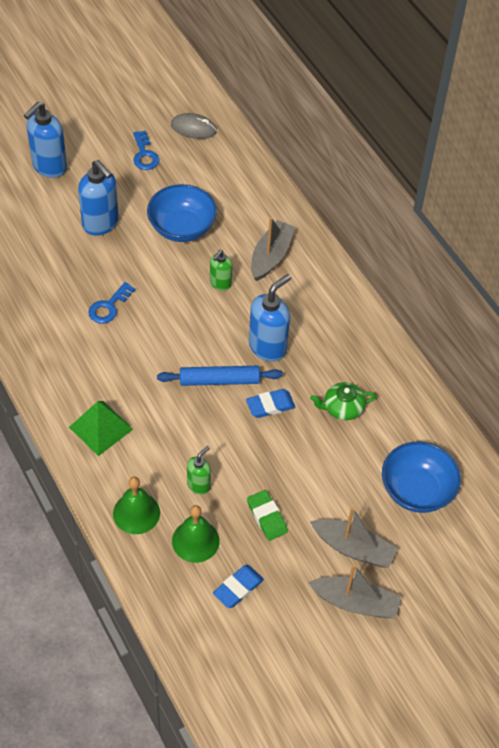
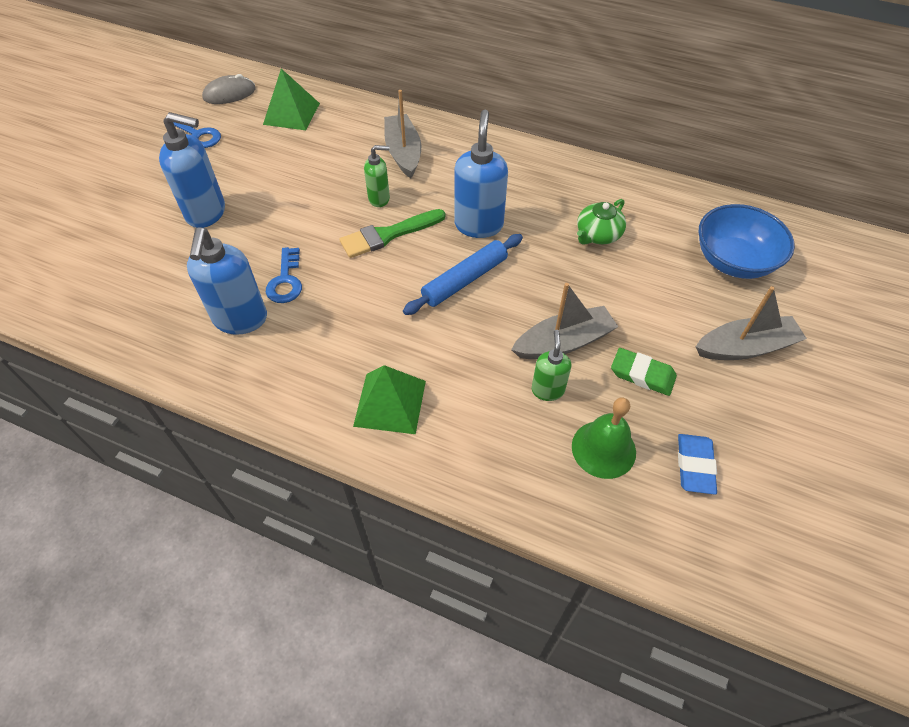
camera: 35 degrees left, 0 degrees up
(49, 167) = (102, 193): blue soap dispenser -> blue soap dispenser (240, 319)
(136, 513) = (515, 465): green bell -> none
(182, 227) = (295, 173): blue bowl -> none
(201, 315) = (388, 235): none -> green brush
(220, 284) = (379, 199): green soap dispenser -> green soap dispenser turned 90 degrees counterclockwise
(222, 173) = (291, 113): none -> green pyramid
(270, 405) = (534, 272): blue eraser -> none
(355, 602) = (805, 396): grey boat -> grey boat (563, 342)

